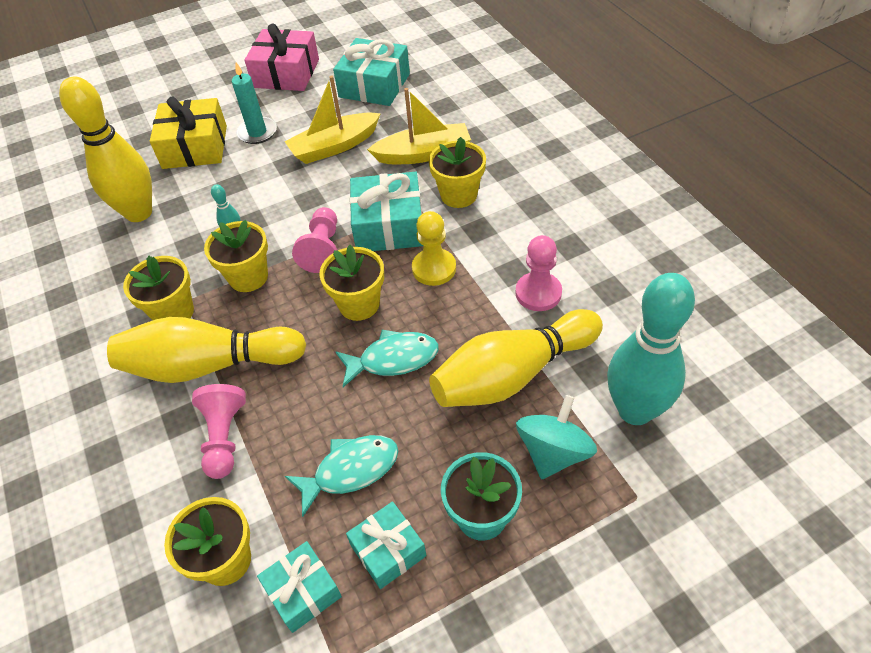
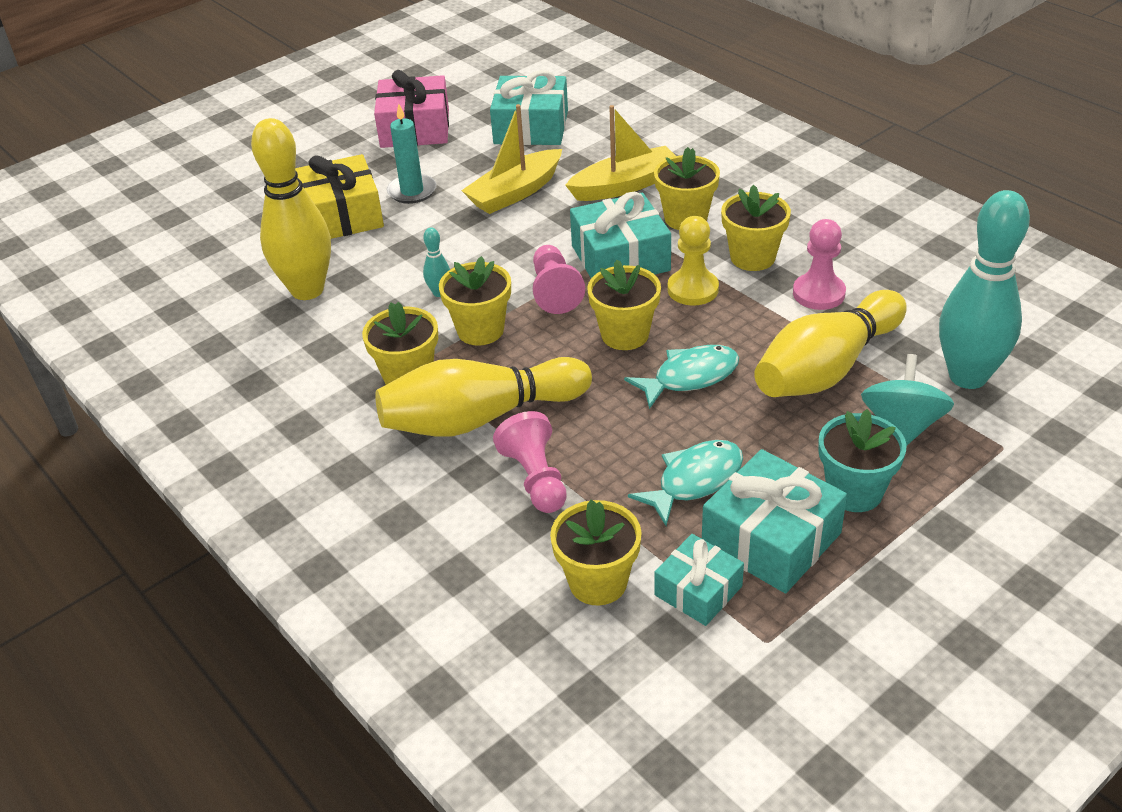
camera: 15 degrees left, 10 degrees down
(388, 550) = (771, 539): turquoise gift -> turquoise gift, size x1.64
(497, 245) = (752, 257): none -> yellow flower pot

